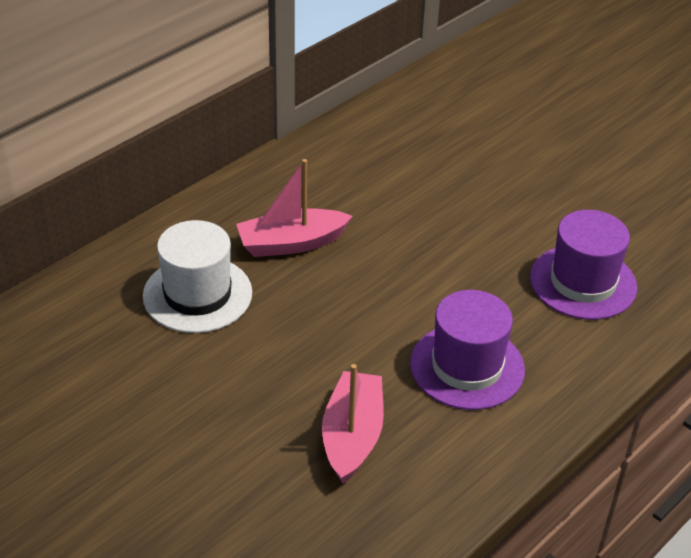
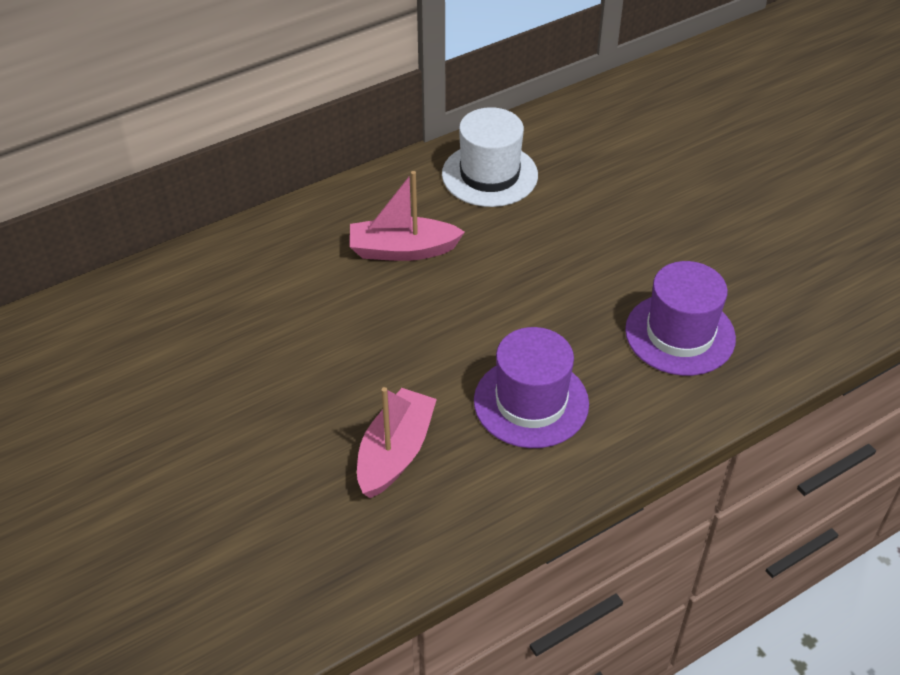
camera: 15 degrees right, 5 degrees up
(197, 294) = (297, 288): white hat -> white hat (489, 175)

